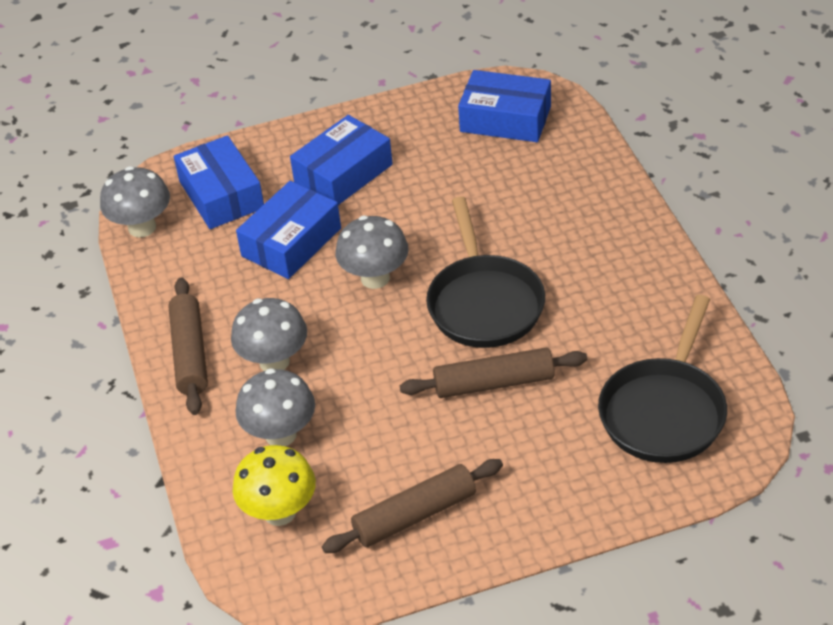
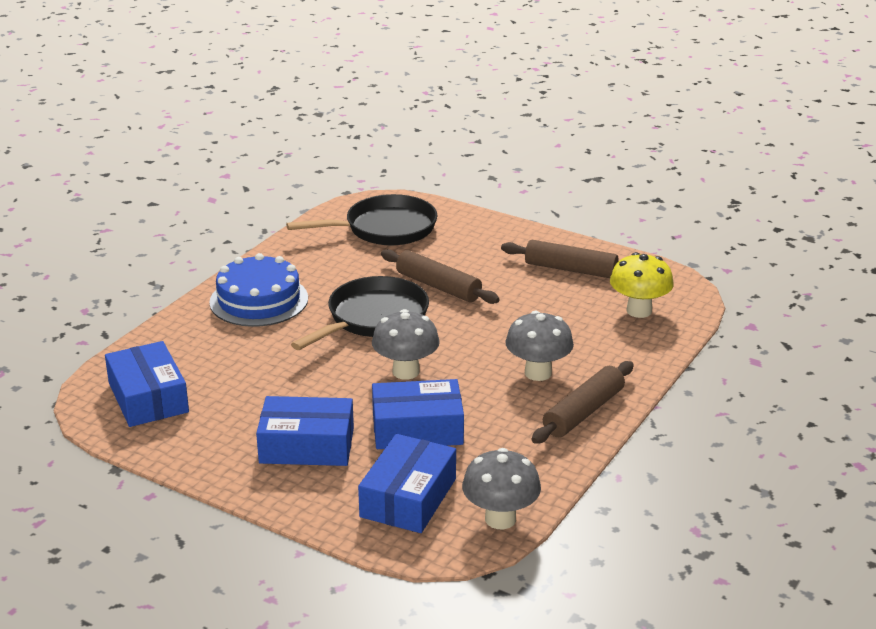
camera: 135 degrees left, 15 degrees down
(280, 434) = (588, 339): grey mushroom -> none
(600, 243) = (259, 300): none -> blue cake

